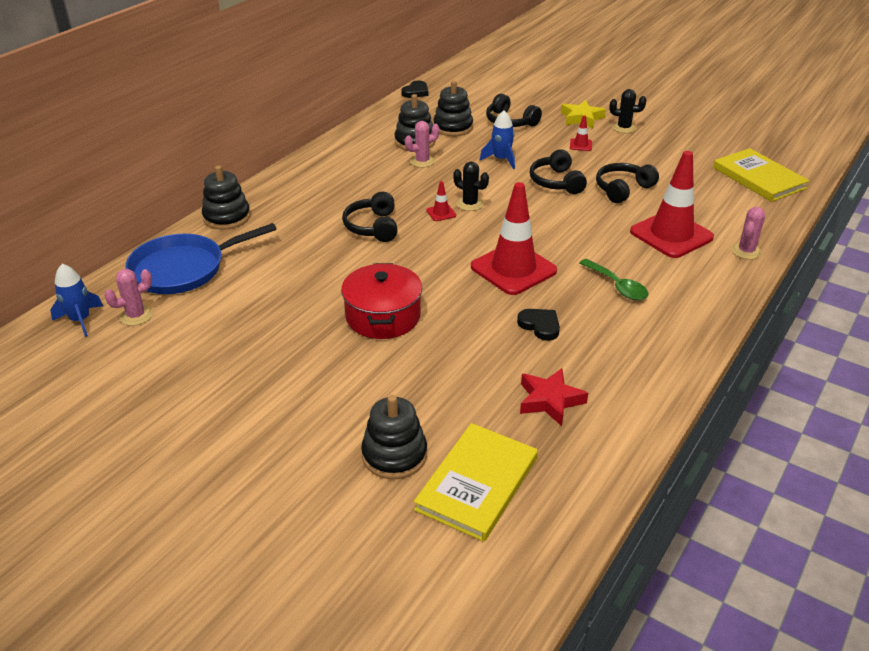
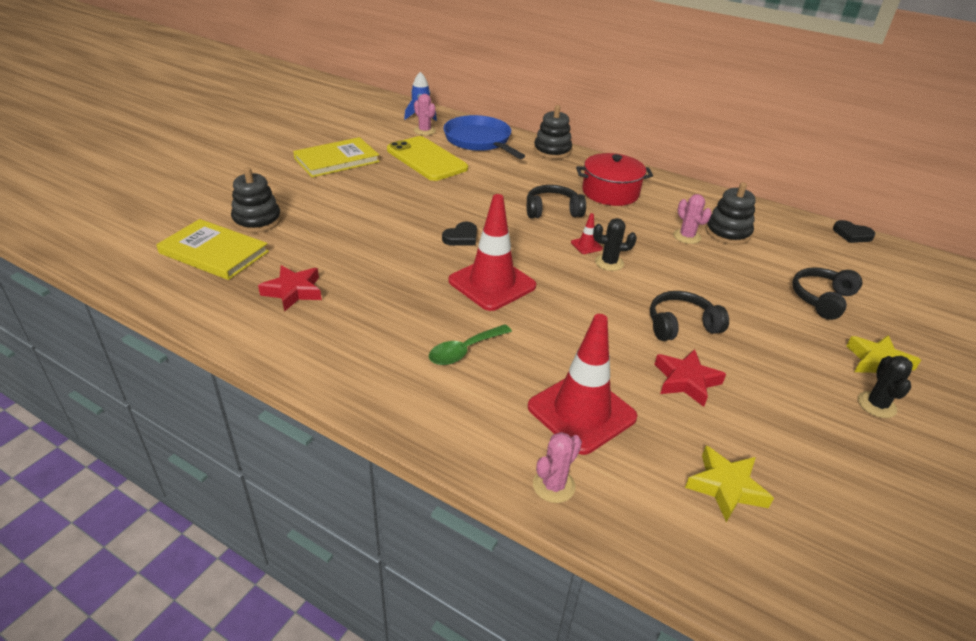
camera: 85 degrees right, 0 degrees up
(231, 312) = (426, 159): none -> yellow phone
(383, 316) = (418, 216): red pot -> red pot (610, 192)
(453, 127) = (778, 257): black stacking toy -> none
(470, 204) = (609, 263): black cactus -> black cactus turned 60 degrees clockwise
(501, 160) = (717, 287): blue rocket -> none
(540, 325) = (398, 293): black heart -> black heart (461, 237)
(581, 145) = (793, 355): red traffic cone -> none
(622, 189) = (686, 381): black headphones -> red star
(718, 190) = (726, 487): none -> yellow star
(746, 251) = (553, 485): pink cactus -> pink cactus turned 75 degrees counterclockwise
(758, 178) = (792, 555): yellow book -> yellow book (337, 160)

